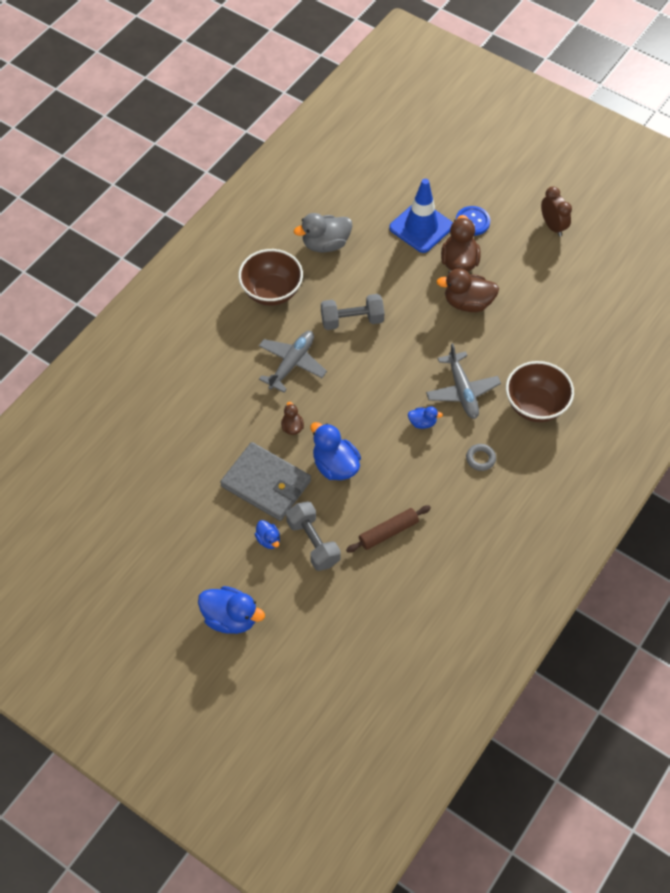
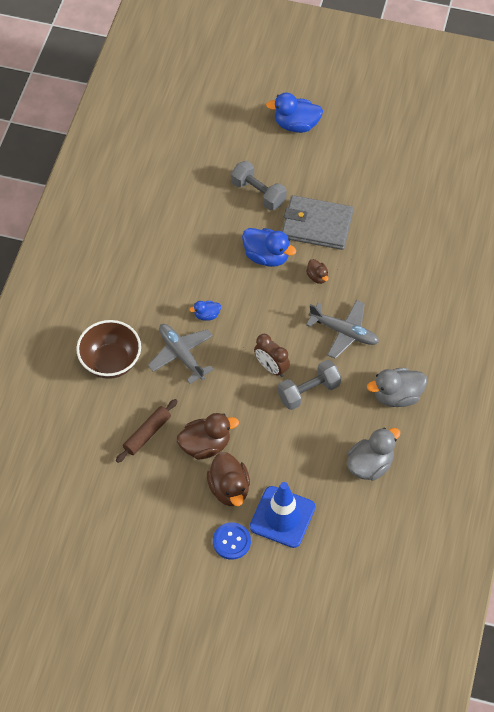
camera: 160 degrees right, 0 degrees up
(268, 540) = (294, 185): blue duck -> none
(271, 292) = (397, 396): brown bowl -> grey duck
(292, 363) = (344, 332): grey plane -> grey plane turned 75 degrees counterclockwise
(388, 532) = (201, 218): brown rolling pin -> brown rolling pin (147, 433)
(480, 459) = (145, 299): grey ring -> none
(553, 226) = (145, 564): brown clock -> brown clock (271, 367)

